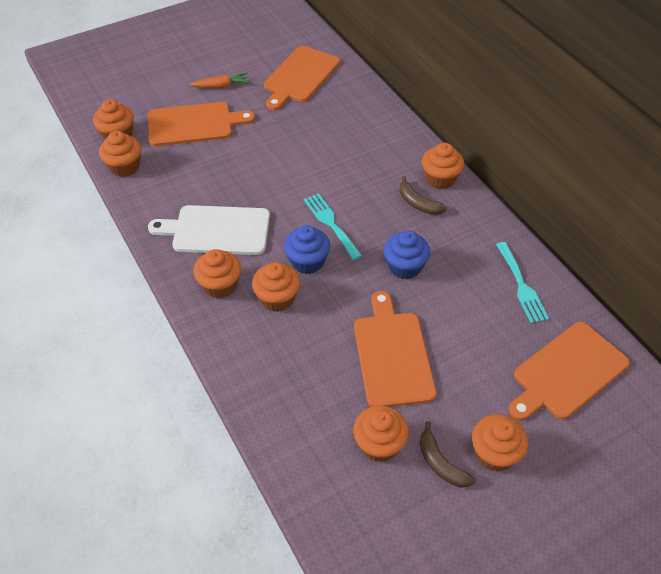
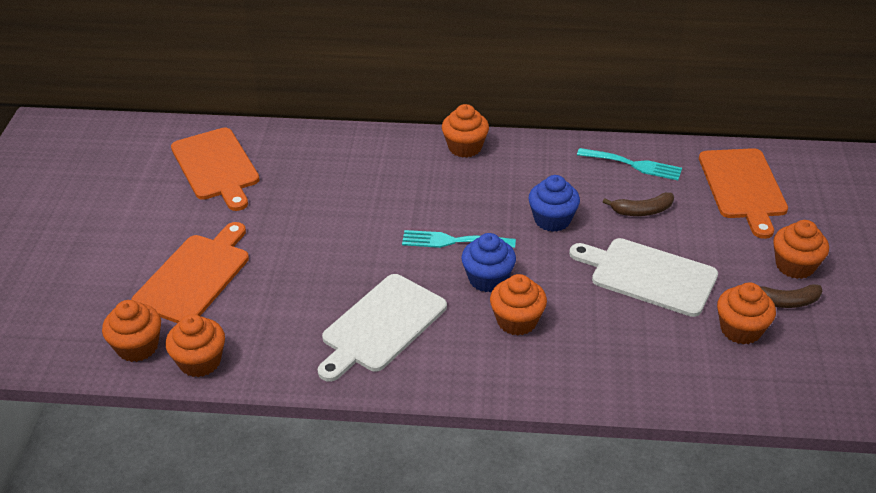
camera: 55 degrees left, 10 degrees down
(220, 285) = (462, 356): orange cupcake -> none
(221, 86) = (158, 229): orange carrot -> none
(392, 354) = (648, 276): orange cutting board -> white cutting board
(418, 203) = (482, 175): brown banana -> brown banana (642, 211)

